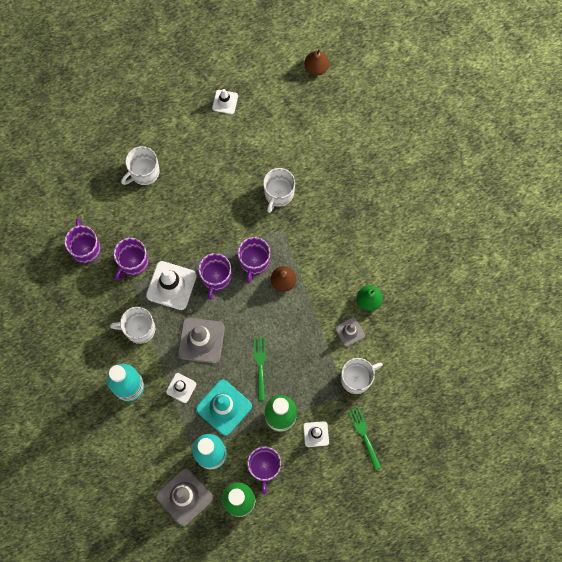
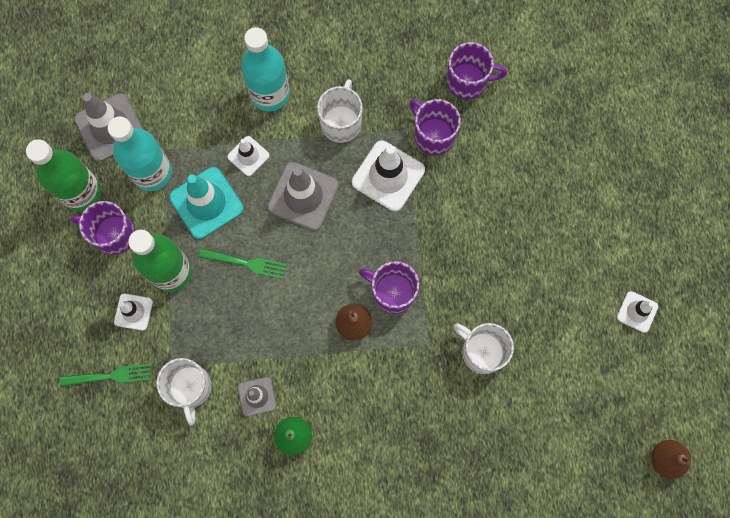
camera: 105 degrees right, 0 degrees up
(144, 172) = (556, 177): white mug -> none
(216, 277) = (383, 236): purple mug -> none

